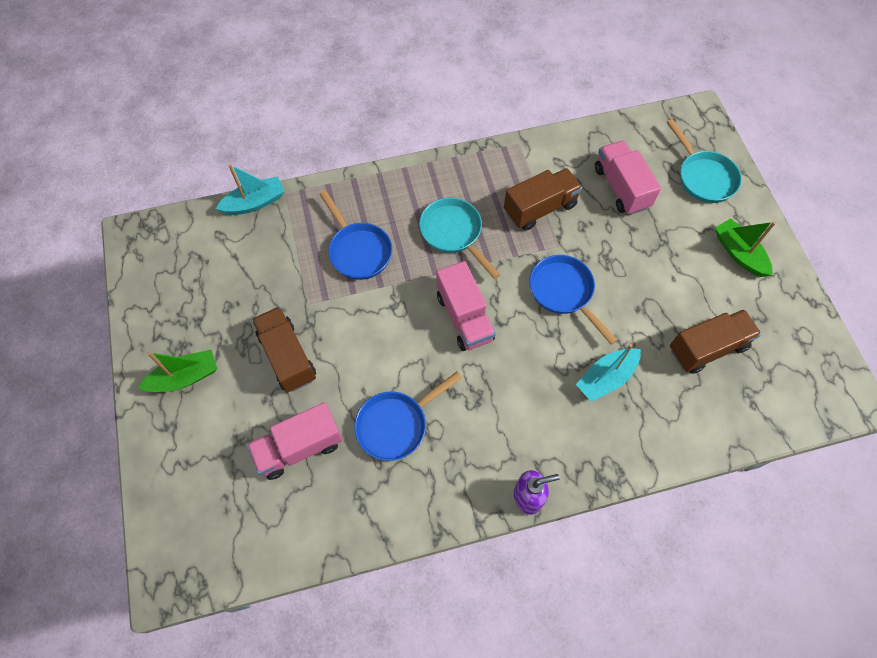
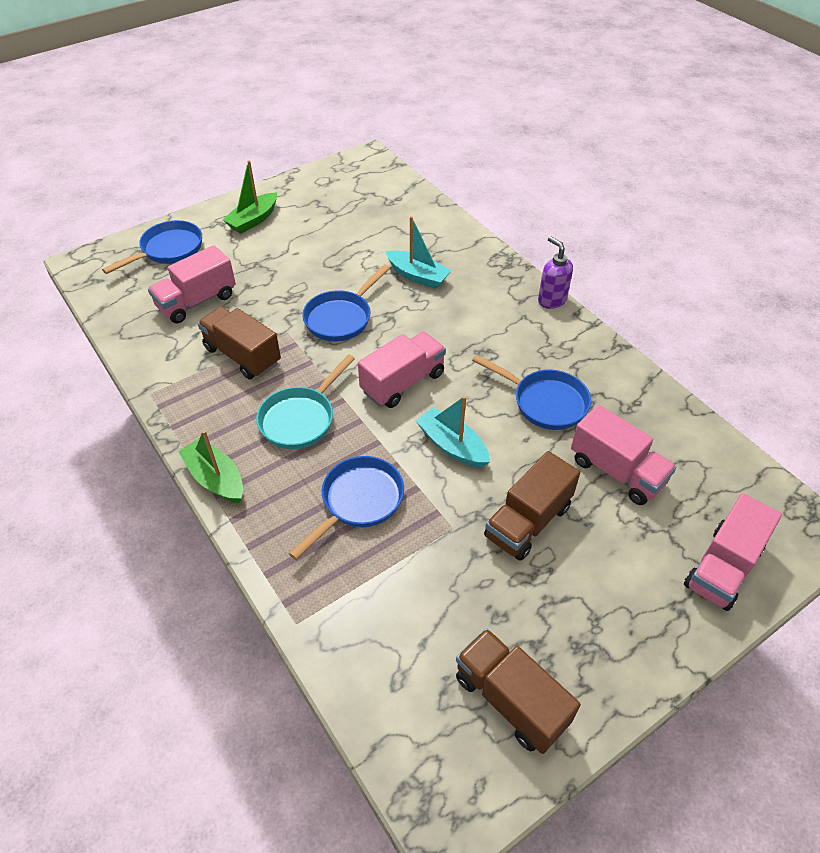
camera: 110 degrees left, 15 degrees down
(180, 480) = (722, 567): none -> pink truck
(185, 377) = (613, 621): green boat -> green boat (215, 478)
(255, 203) = (326, 657): turquoise boat -> turquoise boat (452, 446)
(703, 177) = (168, 250): turquoise pan -> blue pan
(707, 348) = (359, 226): brown truck -> brown truck (510, 699)

